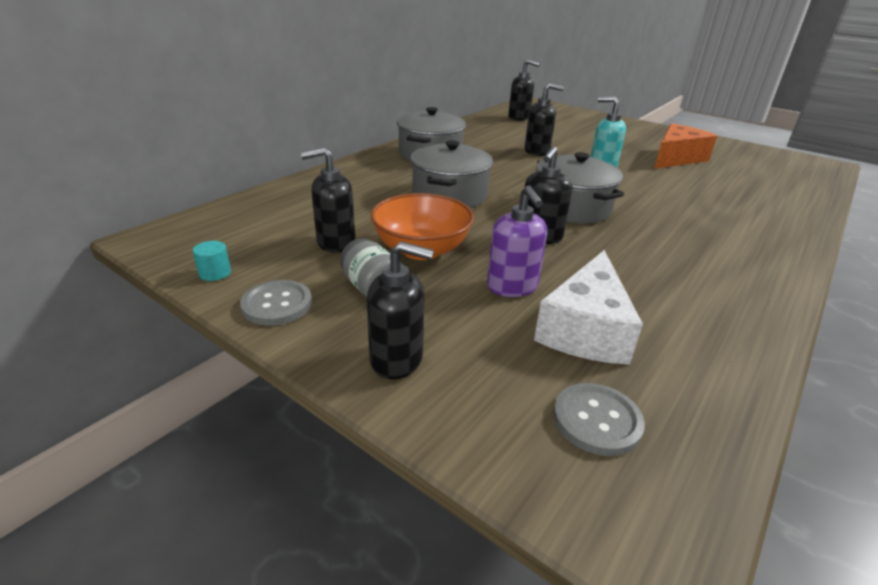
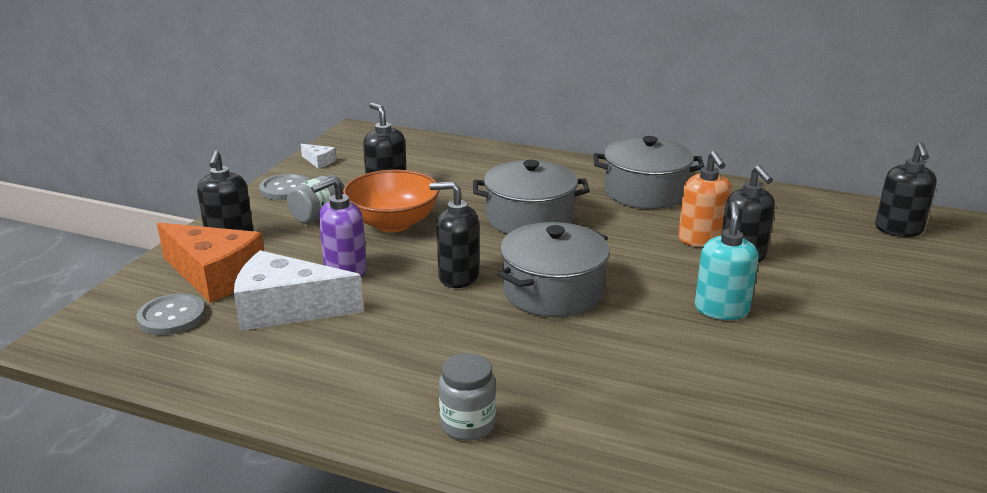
camera: 75 degrees right, 5 degrees down
(215, 273) = (319, 161): turquoise cylinder -> white cheese
(511, 155) = (701, 239): none -> orange soap dispenser
(676, 158) = (869, 383): orange cheese -> orange cheese (215, 276)
(754, 265) = (468, 424): none -> grey jar

